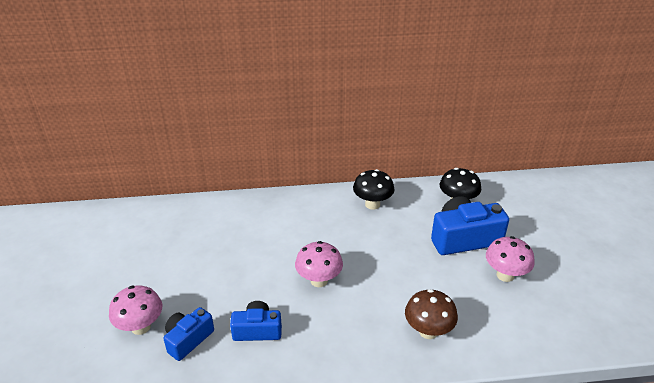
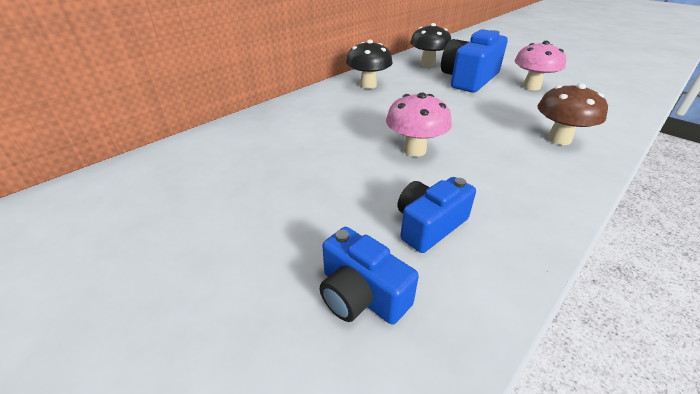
camera: 40 degrees left, 0 degrees up
(141, 327) = (259, 331): pink mushroom -> none
(188, 339) = (361, 294): blue camera -> blue camera turned 45 degrees counterclockwise

